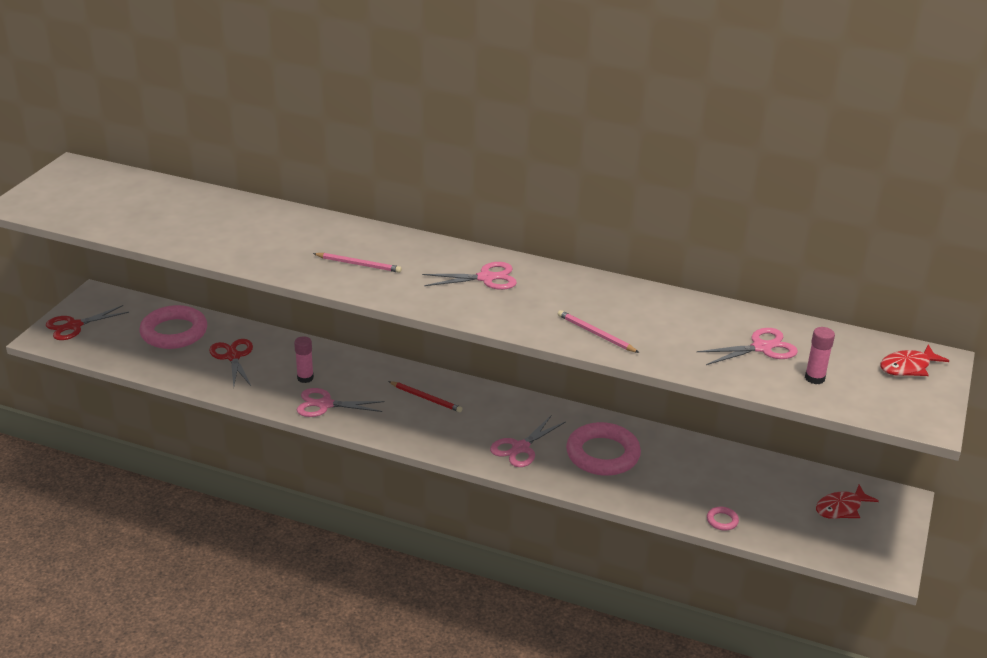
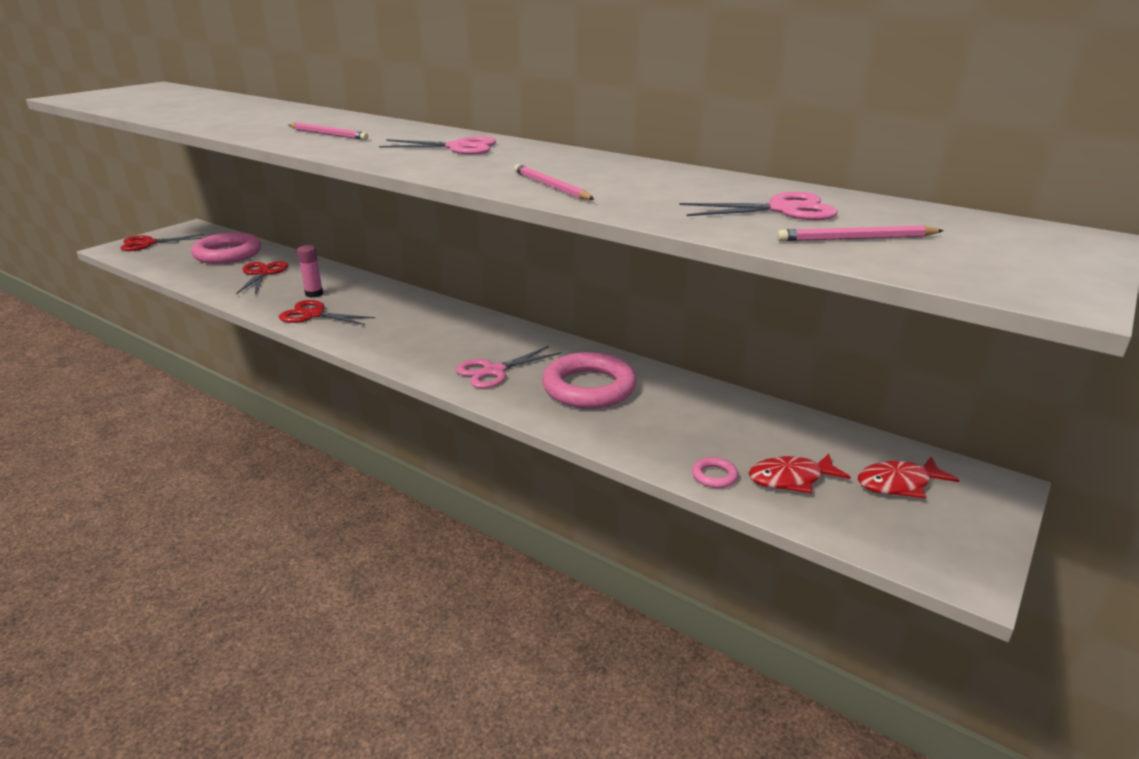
camera: 15 degrees right, 5 degrees down
(325, 404) = (313, 315): pink scissors -> red scissors
(426, 398) = (422, 320): red pencil -> none
(814, 378) = (856, 239): pink glue stick -> pink pencil
(908, 367) = (1023, 240): red fish -> red fish (791, 479)

